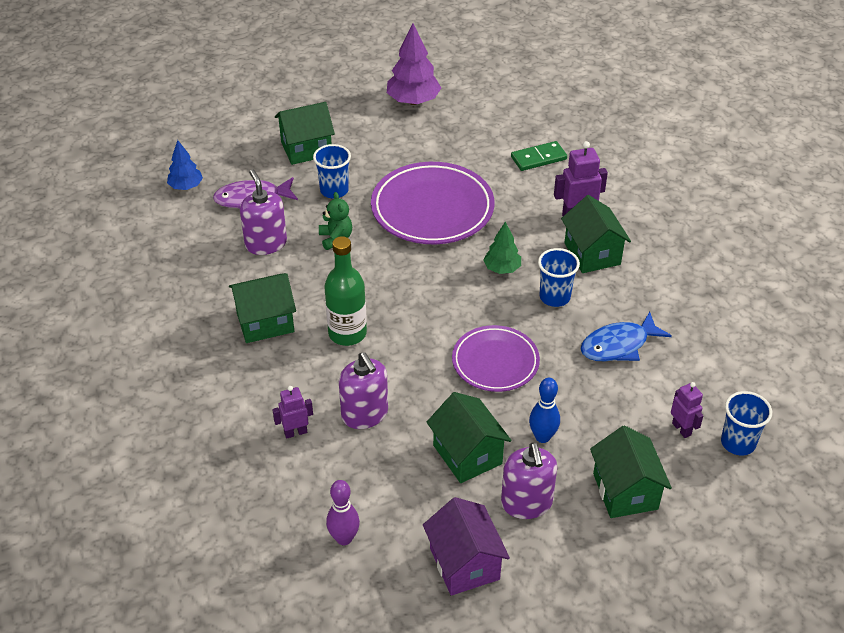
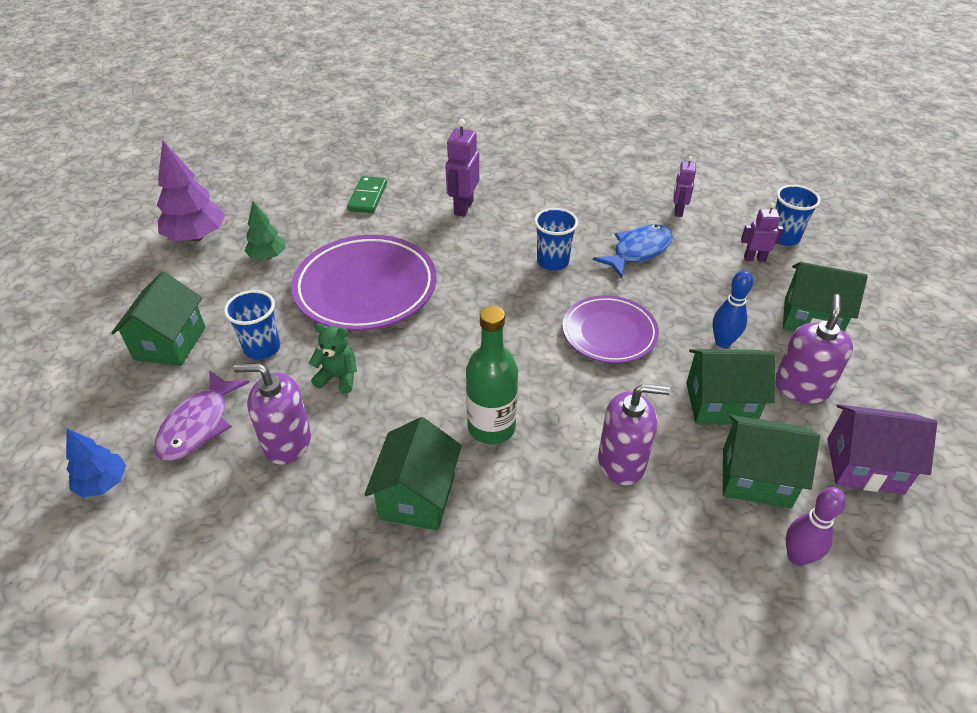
camera: 60 degrees left, 0 degrees up
(295, 432) = (615, 538): purple robot -> purple robot (678, 211)
(502, 268) = (490, 277): green tree -> green tree (268, 256)
(526, 503) = (801, 387): purple soap dispenser -> purple soap dispenser turned 90 degrees counterclockwise
(592, 254) = (517, 219): green house -> green house (756, 478)
(618, 345) = (638, 251): blue fish -> blue fish turned 135 degrees counterclockwise

